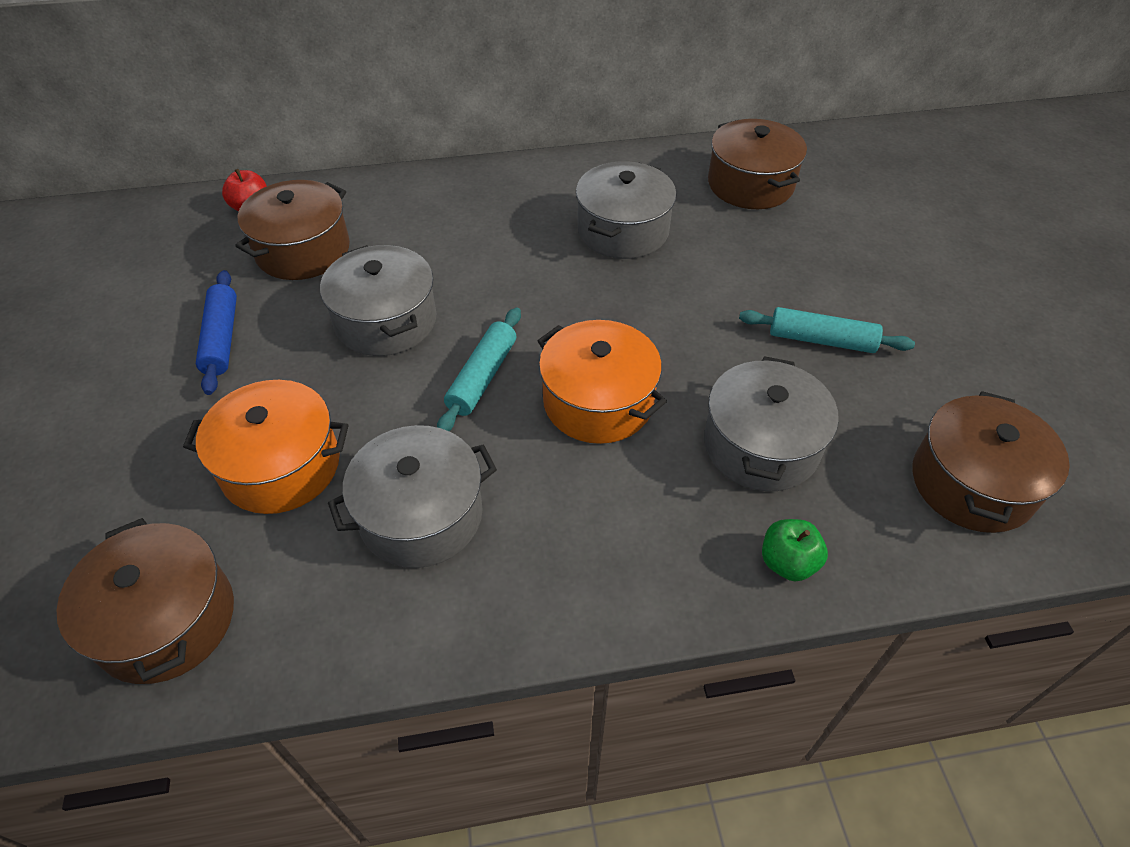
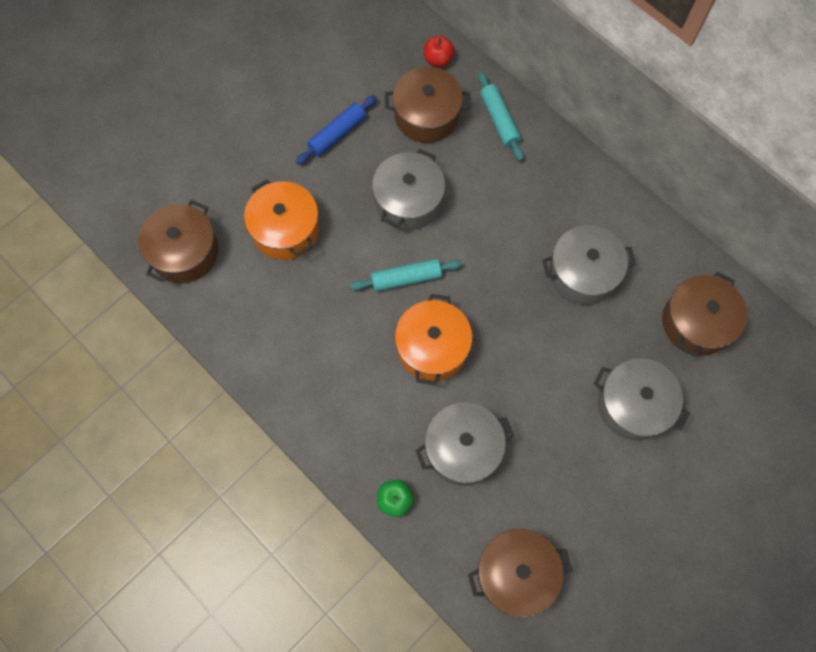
camera: 55 degrees right, 20 degrees up
(421, 515) = (303, 313): grey pot -> grey pot (633, 405)
(821, 340) = (572, 442): turquoise rolling pin -> turquoise rolling pin (499, 120)

